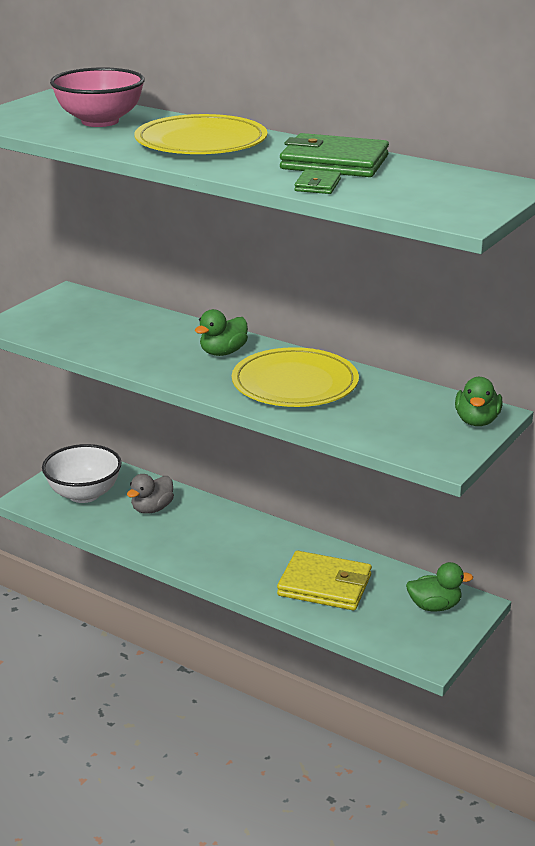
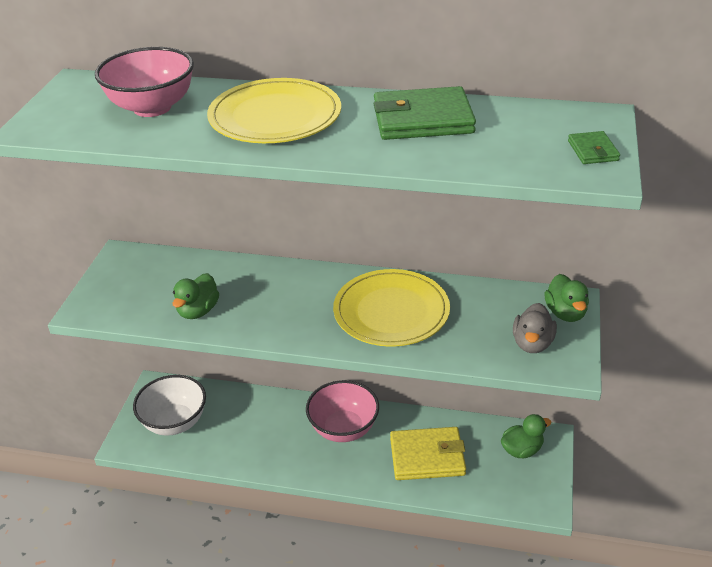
camera: 20 degrees left, 10 degrees up
(152, 509) = (242, 420): grey duck -> grey duck (532, 343)
(223, 352) = (306, 291): green duck -> green duck (198, 311)
(251, 541) = (343, 429): none -> pink bowl
(317, 185) = (435, 155): green wallet -> green wallet (592, 151)

